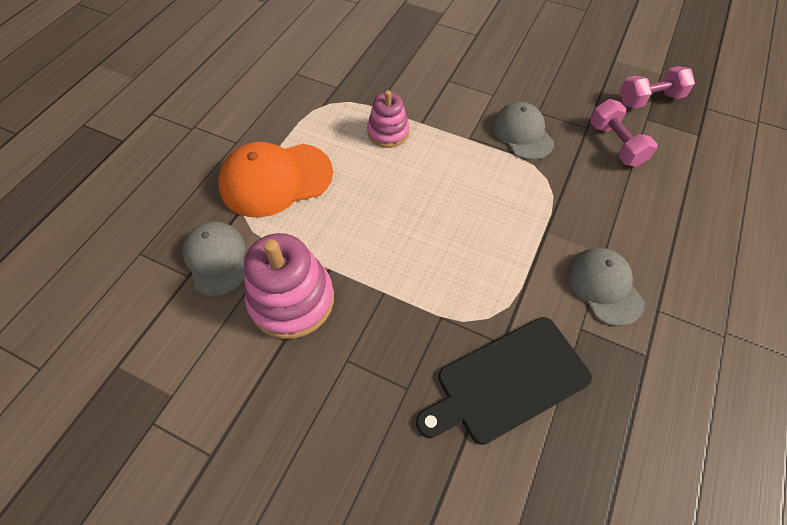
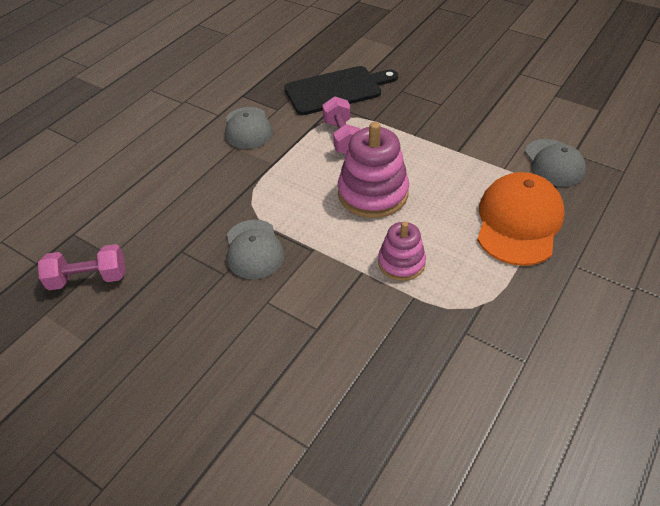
camera: 170 degrees left, 10 degrees down
(276, 179) = (518, 222): orange cap -> orange cap turned 60 degrees counterclockwise
(292, 300) = (484, 135): pink stacking toy -> pink stacking toy (373, 193)
(615, 144) = (164, 230): pink dumbbell -> pink dumbbell (342, 137)

